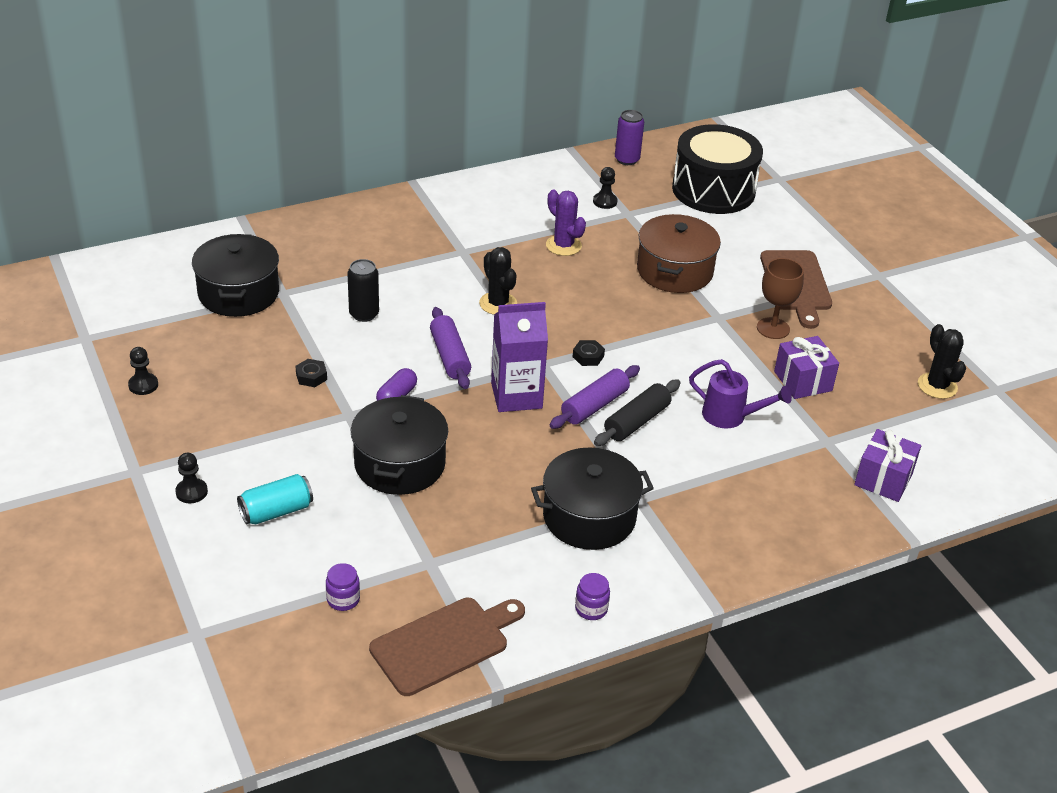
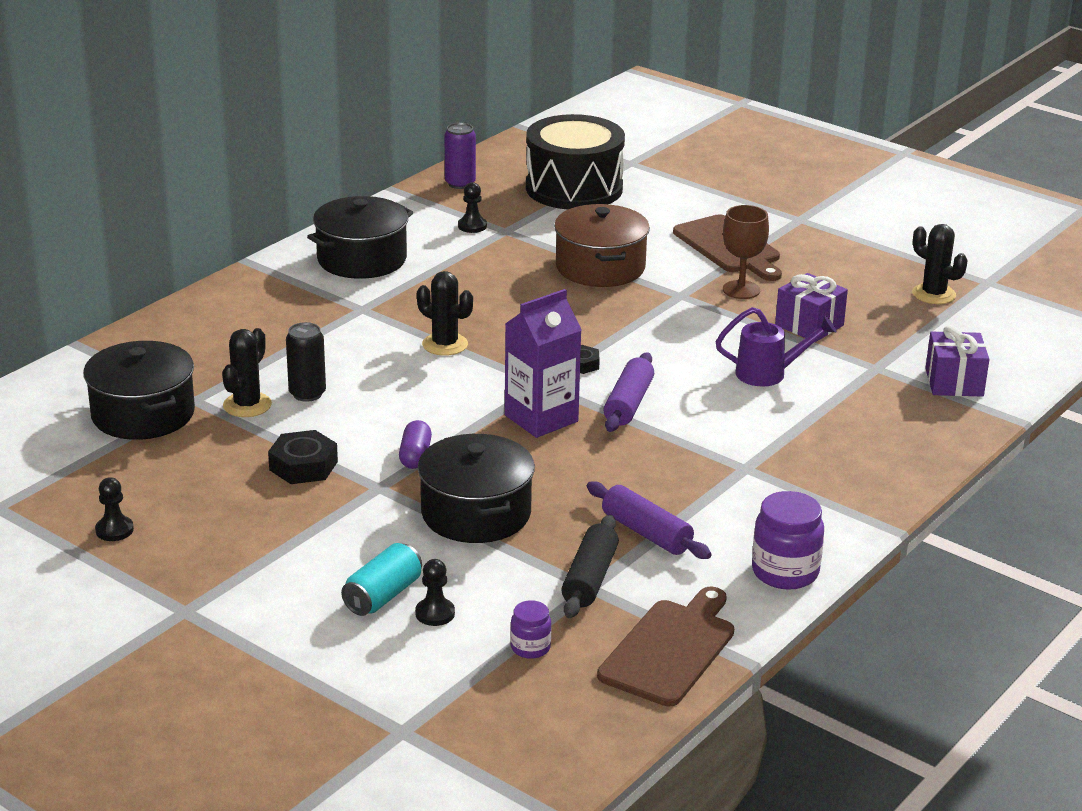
camera: 25 degrees left, 10 degrees down
(191, 492) = (270, 609): black pawn -> black pawn (435, 613)
(311, 376) = (303, 466): black nut -> black nut, size x1.69
(314, 310) = (247, 405): none -> black cactus
(450, 356) = (438, 404): purple rolling pin -> purple rolling pin (646, 533)
(563, 245) = (465, 275): purple cactus -> none
(589, 517) = (711, 498): black pot -> black pot (362, 259)
(591, 609) = (785, 572): purple jar -> purple jar, size x1.79
(636, 421) = (682, 404): black rolling pin -> black rolling pin (589, 578)

